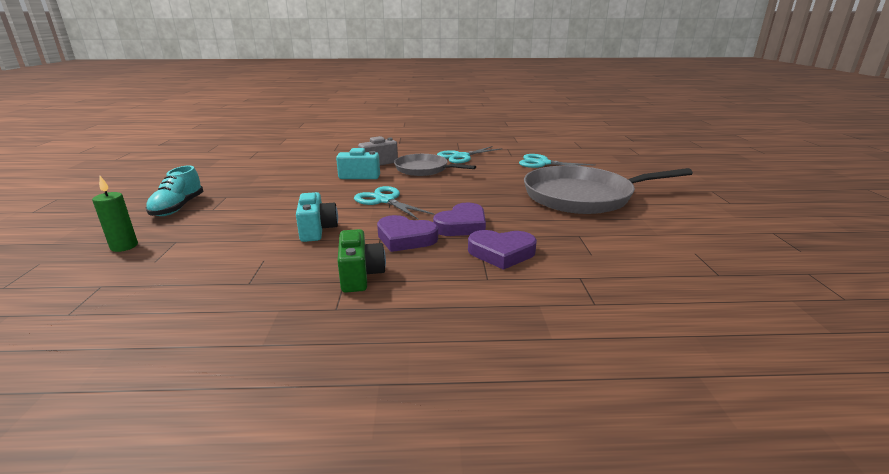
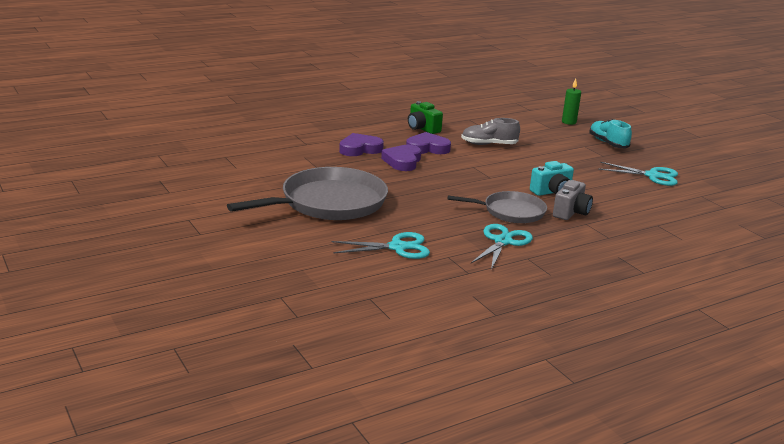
camera: 150 degrees right, 0 degrees up
(317, 230) = (489, 144): turquoise camera -> grey shoe
(385, 200) = (485, 171): turquoise scissors -> turquoise scissors (652, 176)

